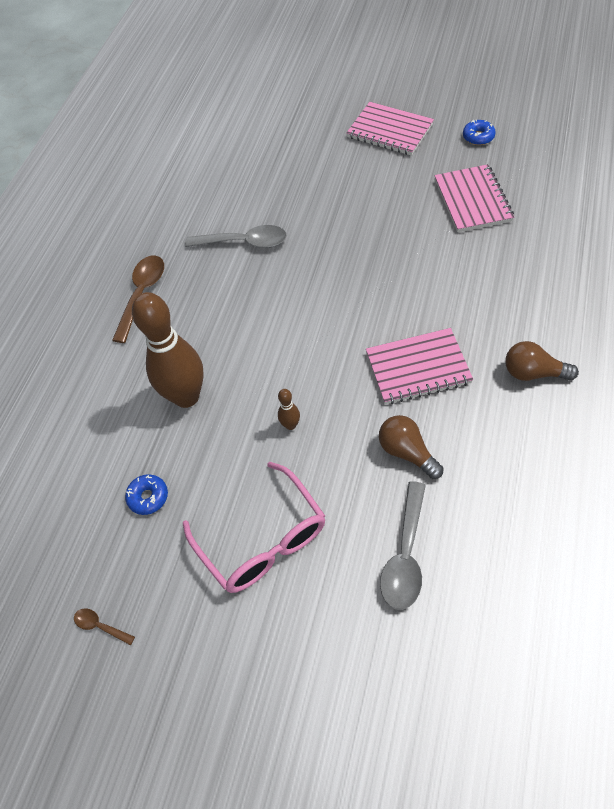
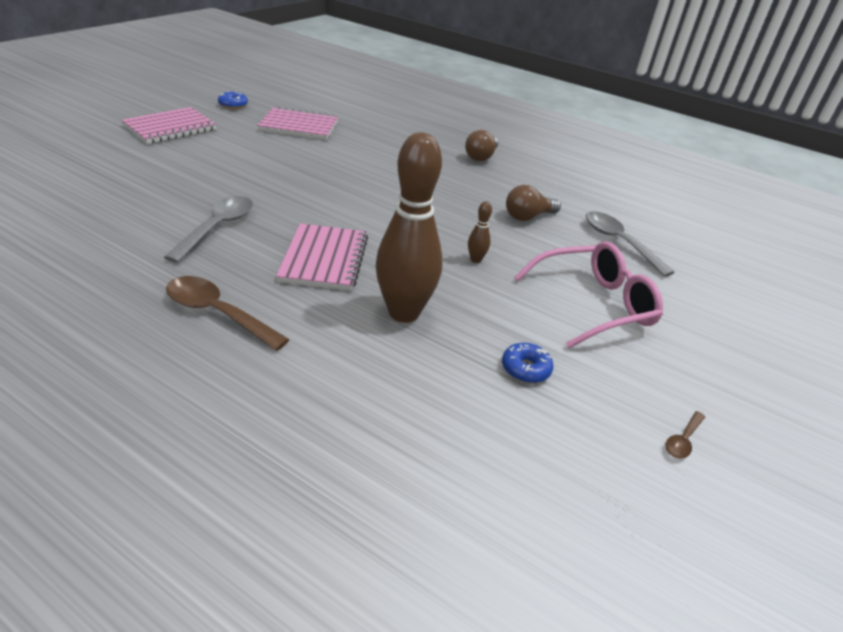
camera: 85 degrees left, 20 degrees down
(405, 555) = (619, 242): grey spoon -> grey spoon turned 150 degrees counterclockwise
(418, 368) = (450, 191): pink notebook -> pink notebook (324, 259)

